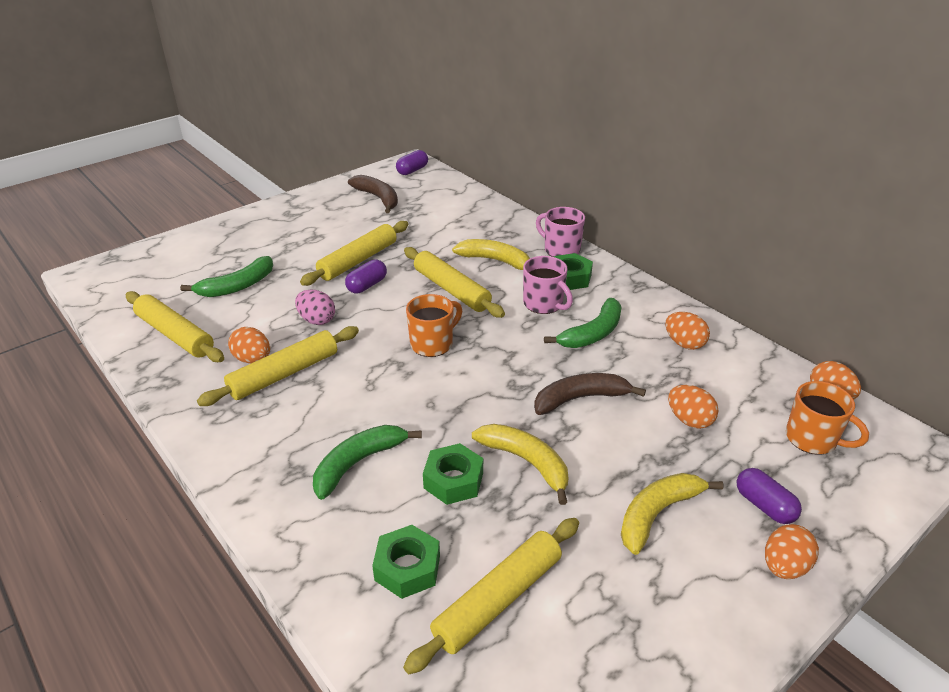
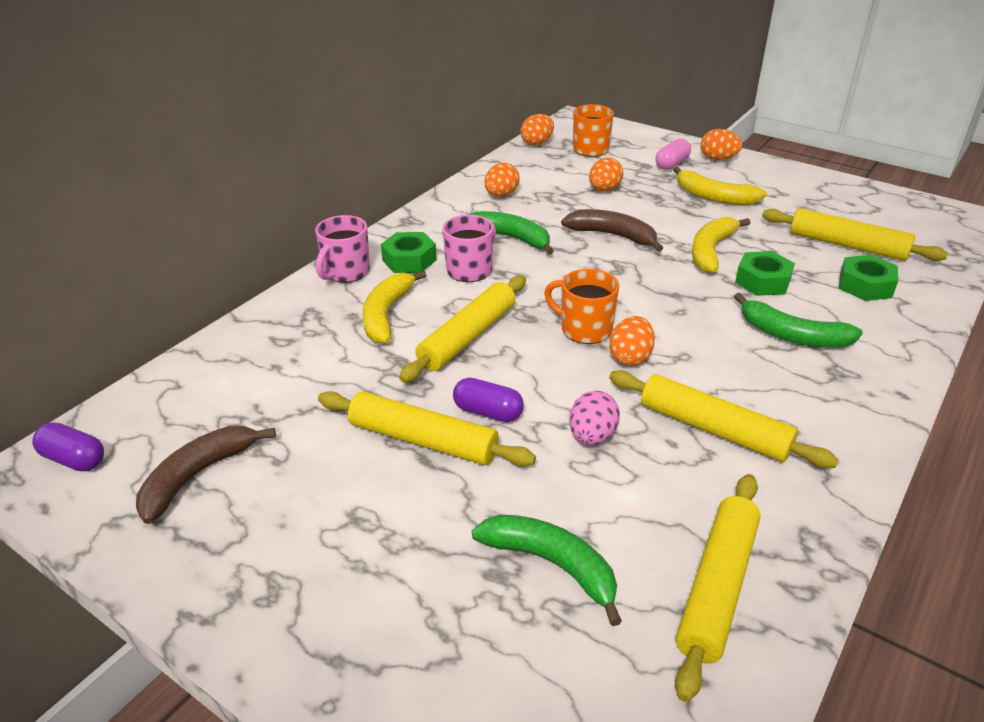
camera: 105 degrees left, 0 degrees up
(253, 359) = (708, 469): orange egg -> orange egg (630, 357)
(580, 399) = (613, 235): brown banana -> brown banana turned 150 degrees clockwise
(764, 505) = (672, 164): purple capsule -> pink capsule

